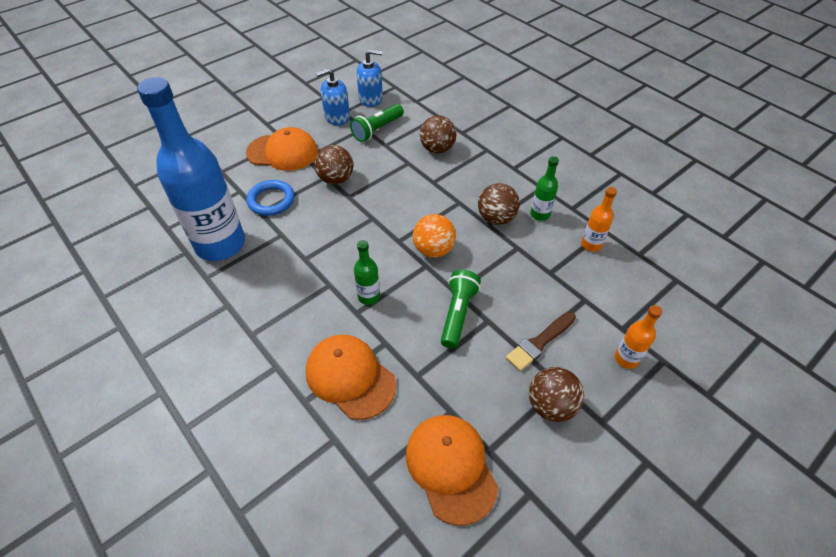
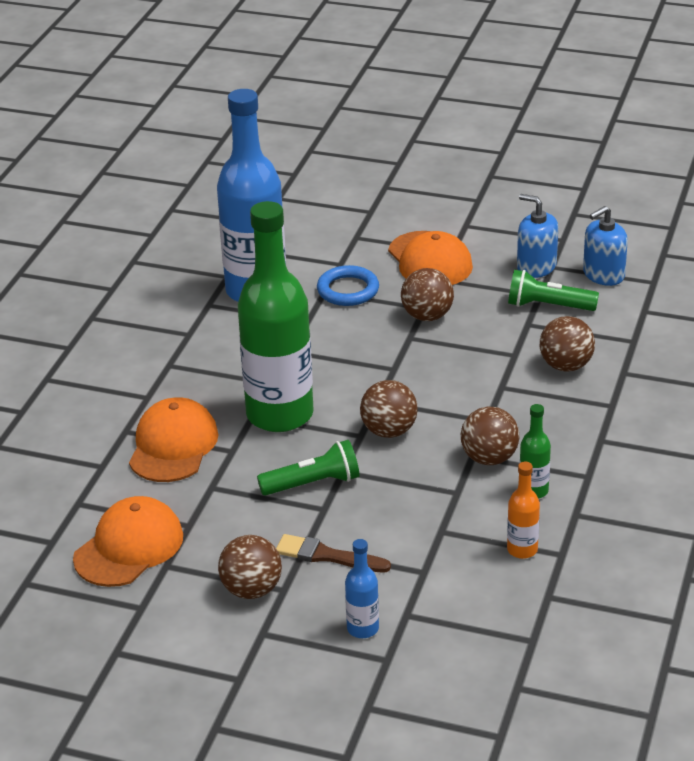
camera: 60 degrees right, 15 degrees down
(368, 296) = (280, 414): green bottle -> green bottle, size x2.42
(371, 99) = (603, 275): blue soap dispenser -> blue soap dispenser turned 90 degrees clockwise
(433, 250) = (389, 431): orange ball -> brown ball
(626, 359) = (363, 628): orange bottle -> blue bottle

